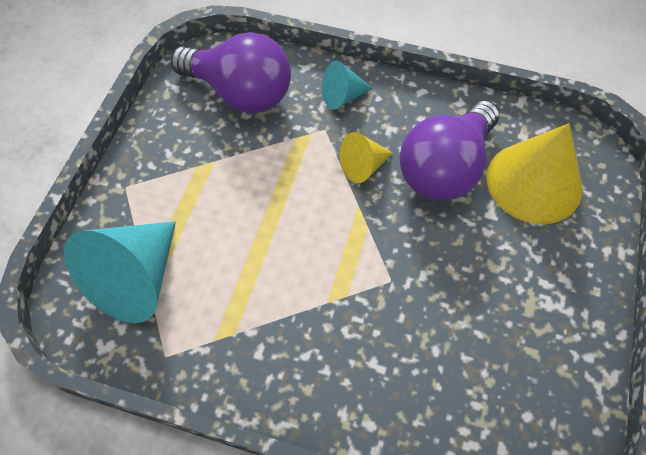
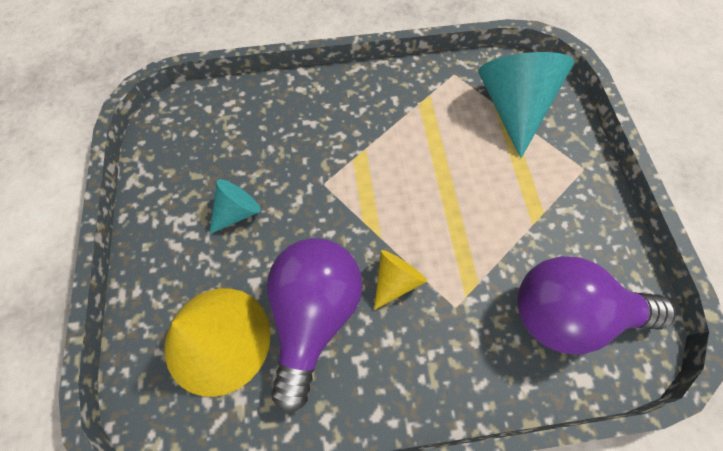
camera: 155 degrees right, 5 degrees up
(343, 96) = (461, 361): turquoise cone -> turquoise cone (237, 211)

